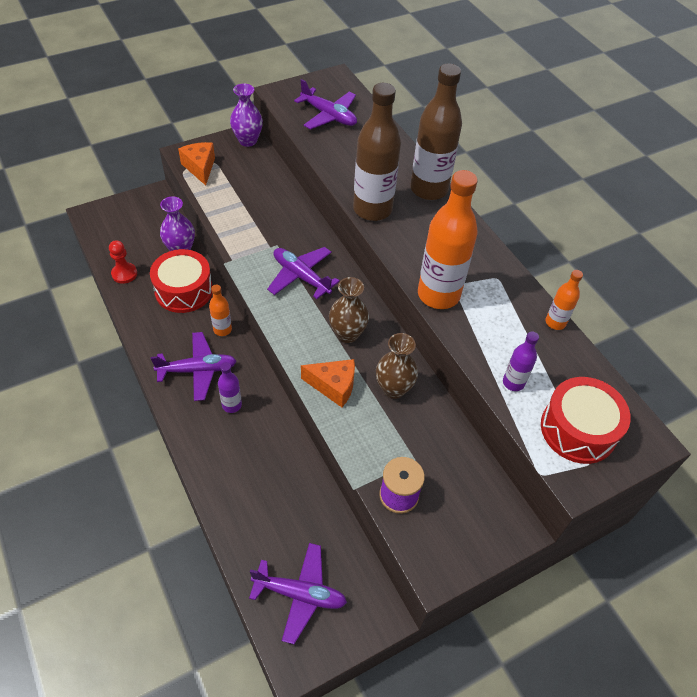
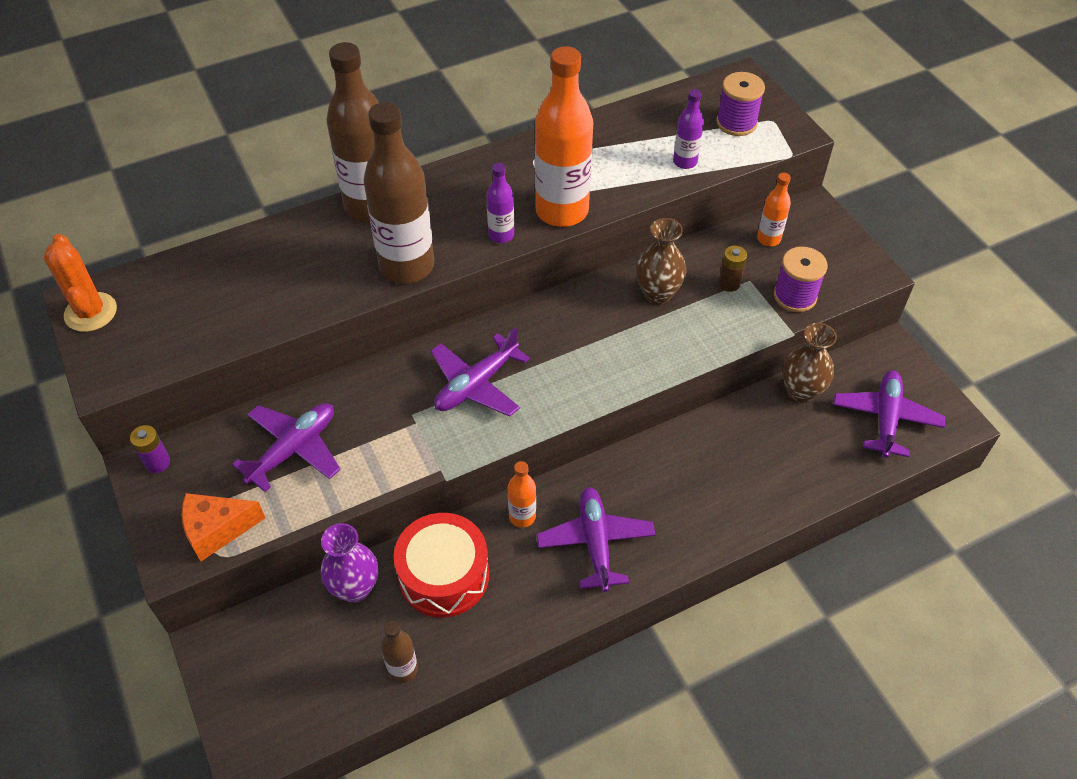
camera: 85 degrees left, 0 degrees up
(124, 274) = (403, 669): red pawn -> brown bottle
(232, 405) = (650, 497): purple bottle -> purple bottle (501, 235)
(248, 141) = (157, 463): purple vase -> purple battery
(327, 81) = (91, 312): none -> orange cactus
(329, 116) = (185, 311): purple plane -> purple plane (293, 449)
(333, 386) = (659, 350): orange cheese -> none
(347, 334) = (577, 335): brown vase -> brown vase (800, 392)
(410, 443) = (729, 283): none -> brown battery
(555, 322) = (599, 120): orange bottle -> orange bottle (768, 239)
(578, 429) = (736, 123): red drum -> purple spool

